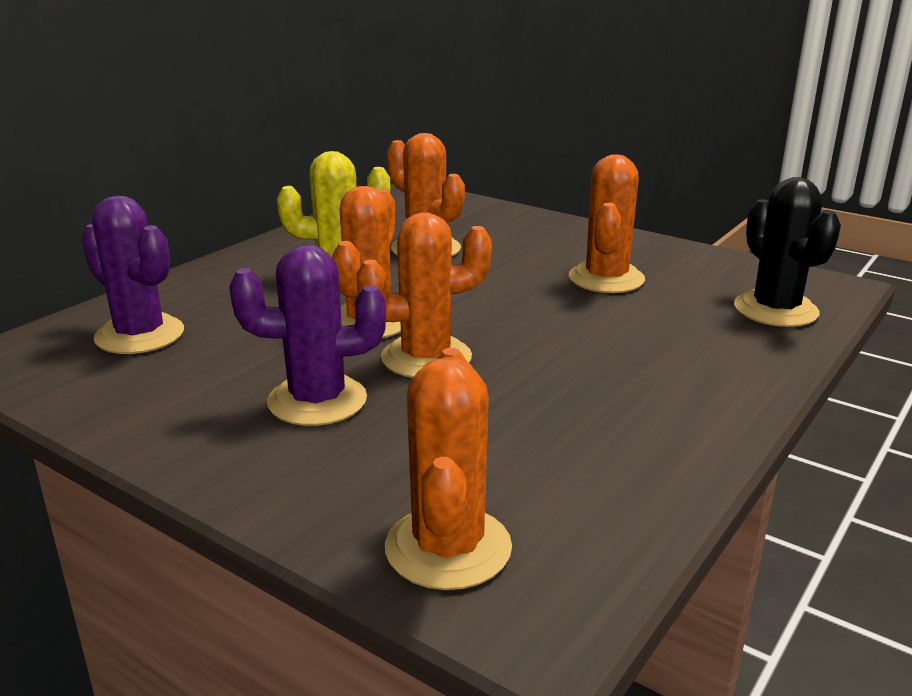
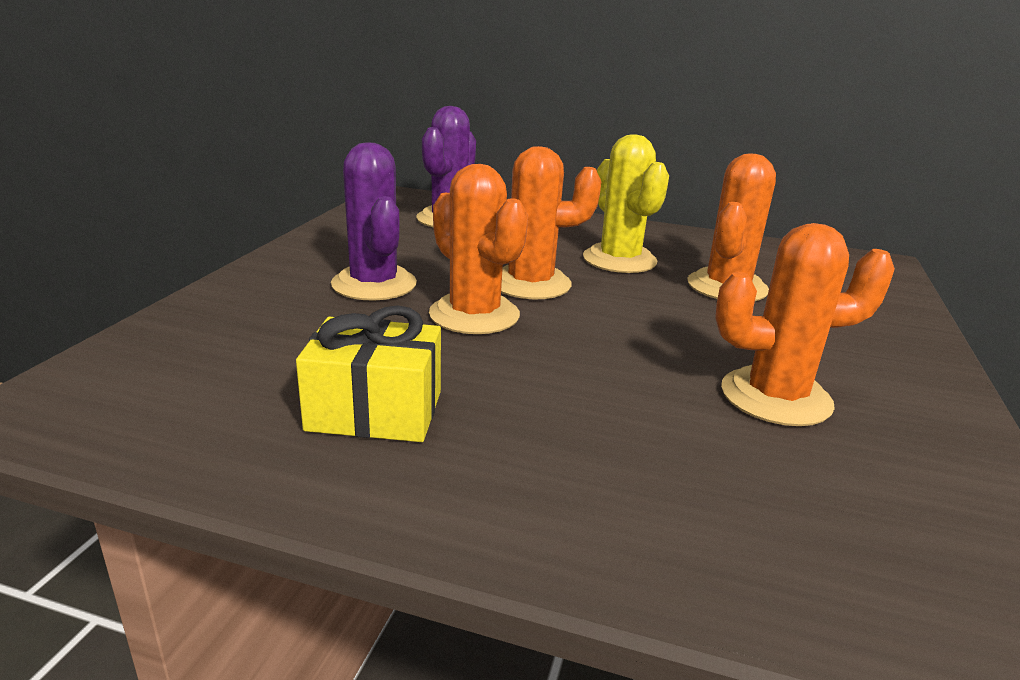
camera: 70 degrees right, 0 degrees up
(448, 548) = (152, 358): orange cactus -> none
(593, 423) = (375, 411): none -> yellow gift
(775, 310) = (835, 567): black cactus -> none

